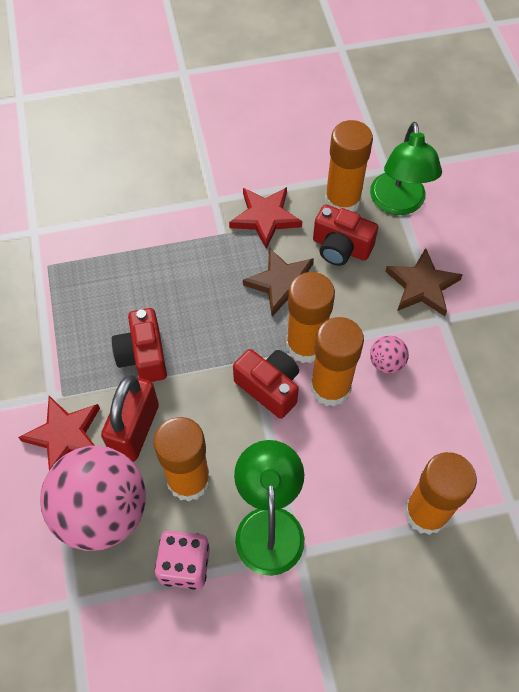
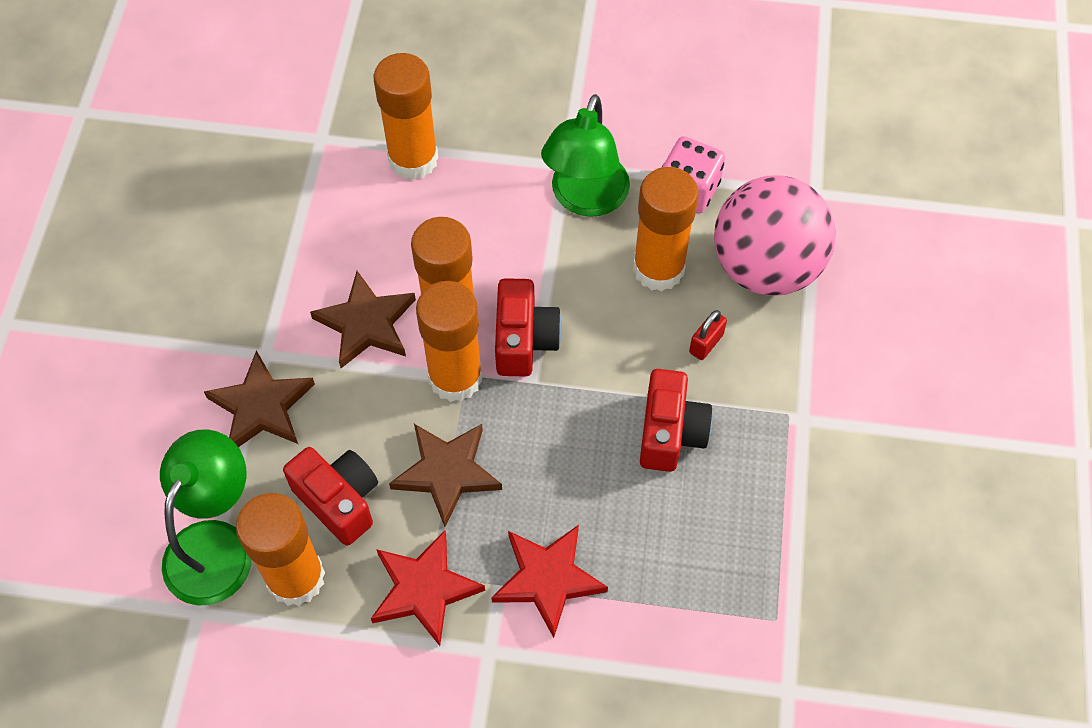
camera: 160 degrees left, 0 degrees up
(65, 436) = (793, 363): red star -> red star (547, 579)
(135, 429) = (706, 343): red padlock -> red padlock, size x0.46
(269, 387) = (524, 340): red camera -> red camera turned 150 degrees counterclockwise
(386, 363) = (366, 323): pink ball -> brown star

